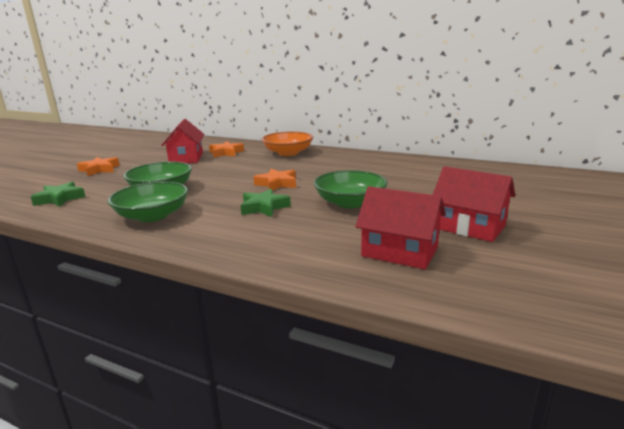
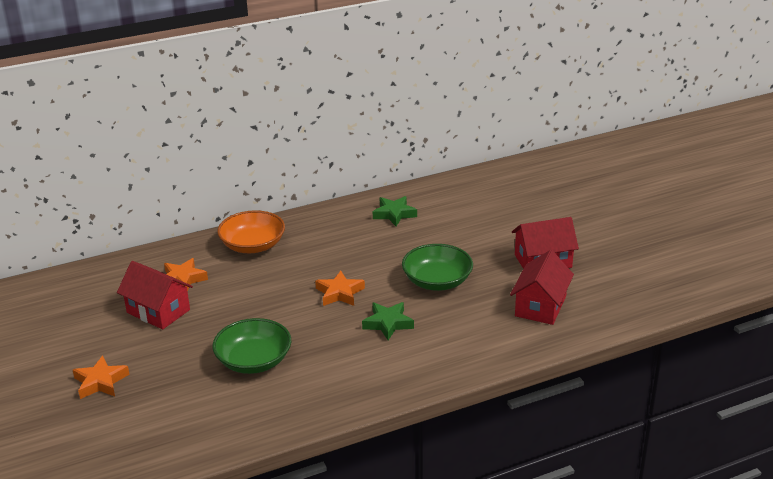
camera: 50 degrees left, 10 degrees up
(60, 199) = (180, 430): green star -> green star (394, 214)
(152, 215) = (323, 385): green bowl -> none
(399, 251) = (540, 306): red house -> red house turned 45 degrees counterclockwise

